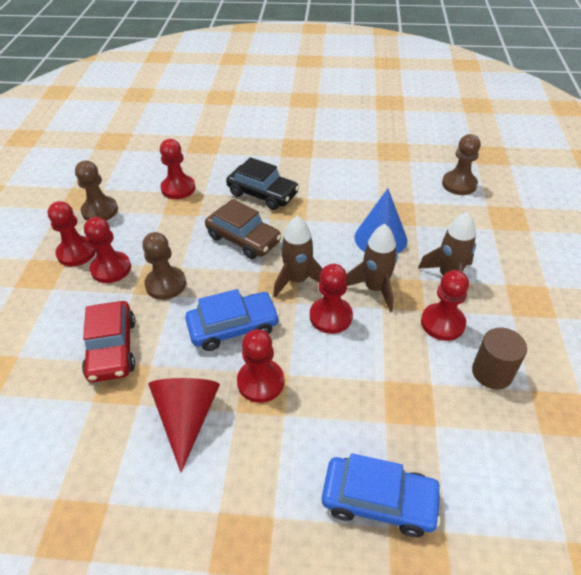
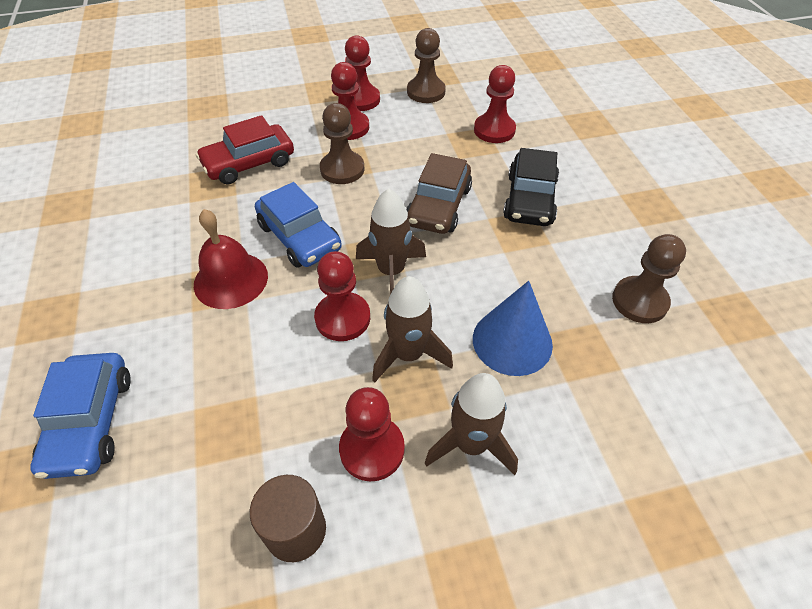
camera: 70 degrees right, 5 degrees up
(187, 418) = (178, 238): red cone -> none
(260, 382) = (231, 280): red pawn -> red bell
(459, 184) = (715, 429): brown pawn -> brown pawn (639, 301)

